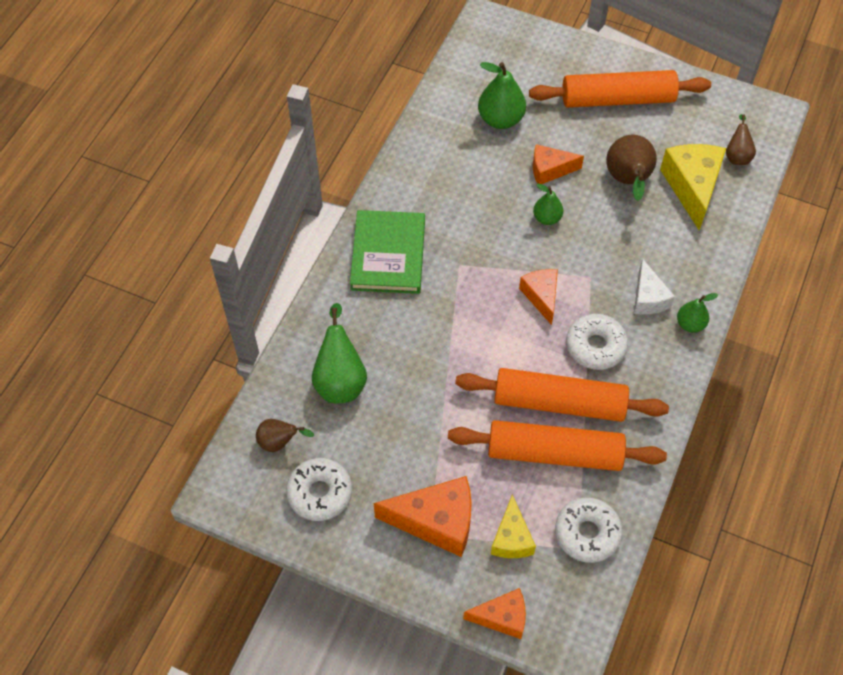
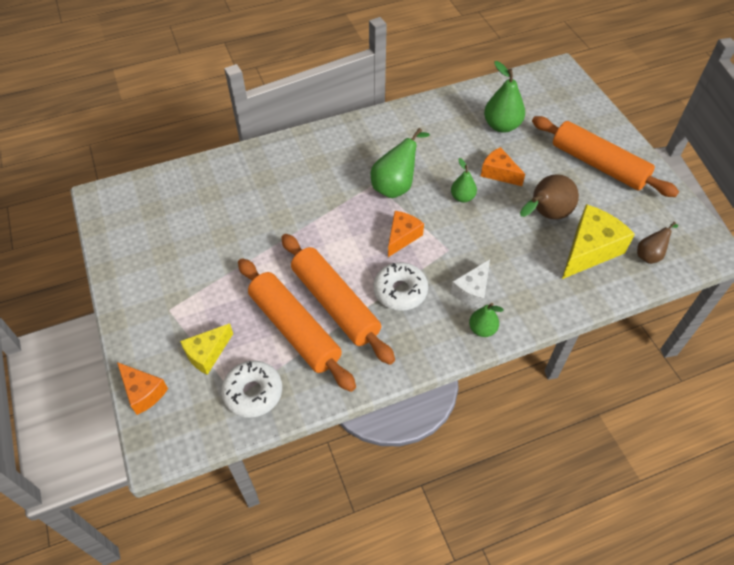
camera: 45 degrees right, 5 degrees down
(279, 442) = (160, 197): brown pear -> none
(320, 493) = (145, 238): white donut -> none
(340, 380) = (231, 191): green pear -> green pear (395, 186)
(388, 255) = (340, 149): green book -> none
(436, 521) = (180, 306): orange cheese -> none

